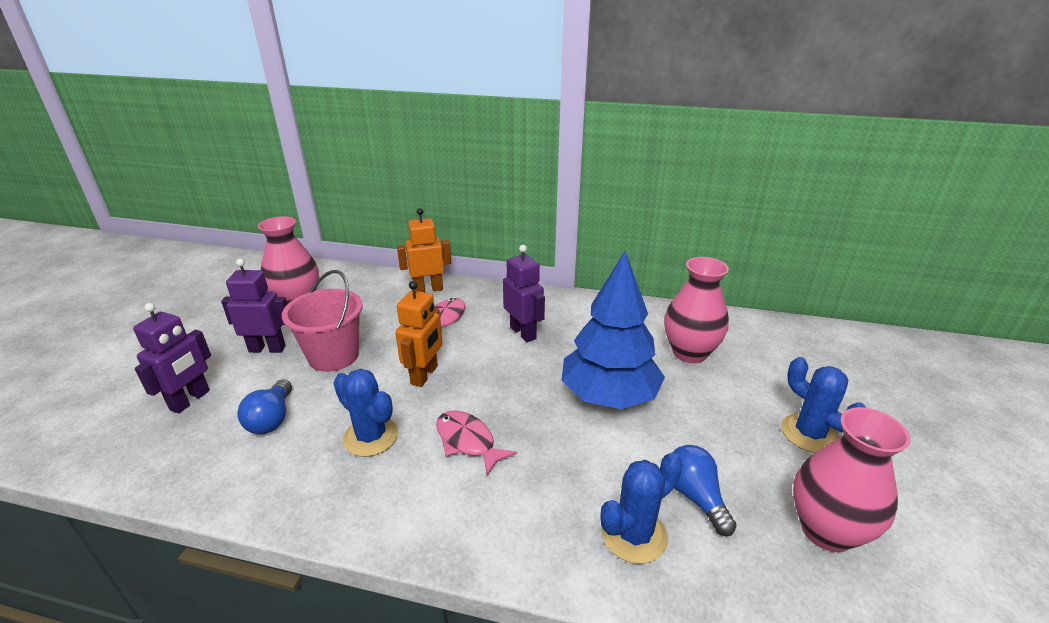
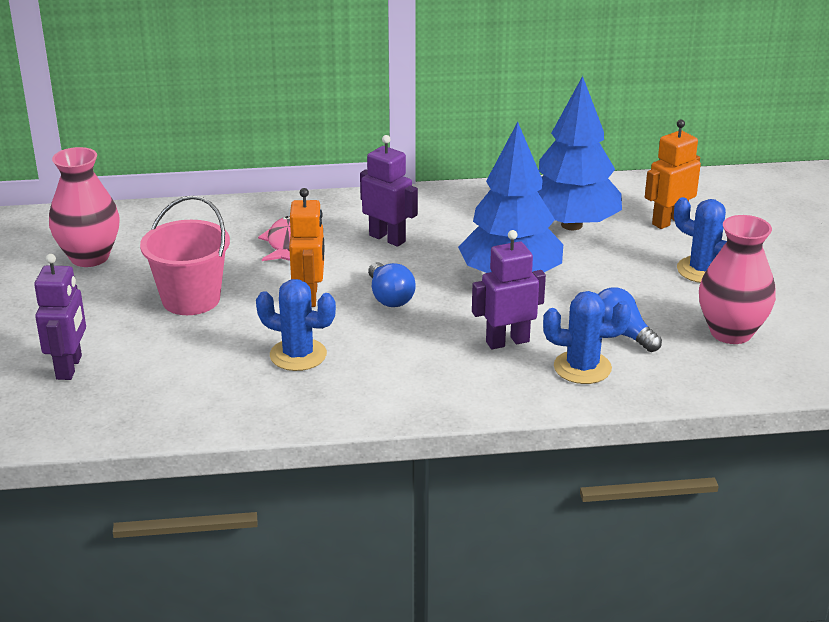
camera: 20 degrees left, 0 degrees up
(267, 349) = (104, 308): purple robot -> purple robot (507, 341)
(272, 419) = (180, 363): blue light bulb -> blue light bulb (389, 297)
(428, 289) = (241, 214): orange robot -> orange robot (669, 221)
(468, 441) = (397, 339): pink fish -> none
(634, 535) = (582, 367): blue cactus -> blue cactus turned 60 degrees clockwise
(689, 353) = (571, 225): pink vase -> blue tree

